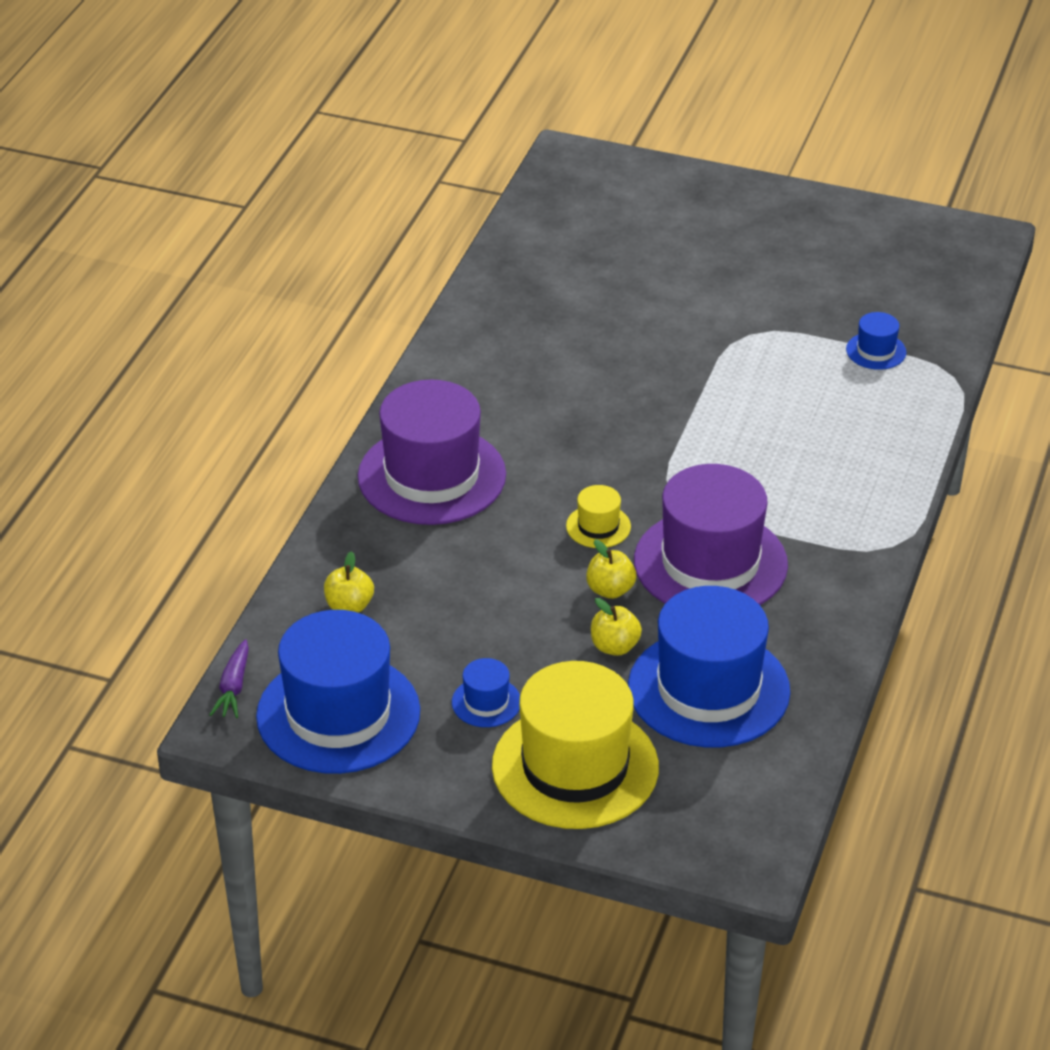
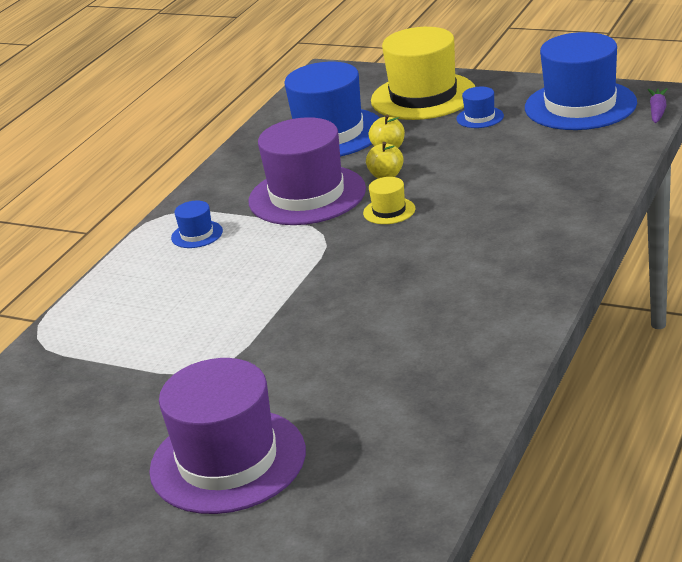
camera: 170 degrees left, 10 degrees down
(349, 606) = (584, 154): yellow apple -> none
(431, 476) = (528, 235): purple hat -> purple hat (228, 461)
(876, 351) = (94, 357): blue hat -> blue hat (197, 234)

